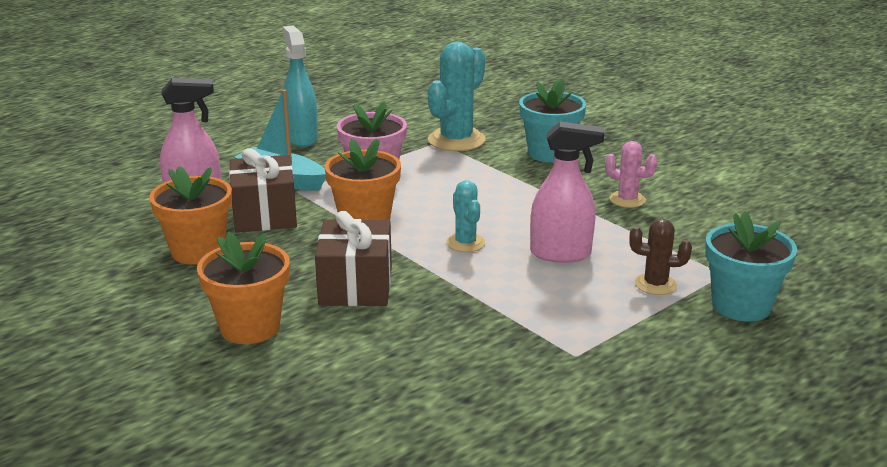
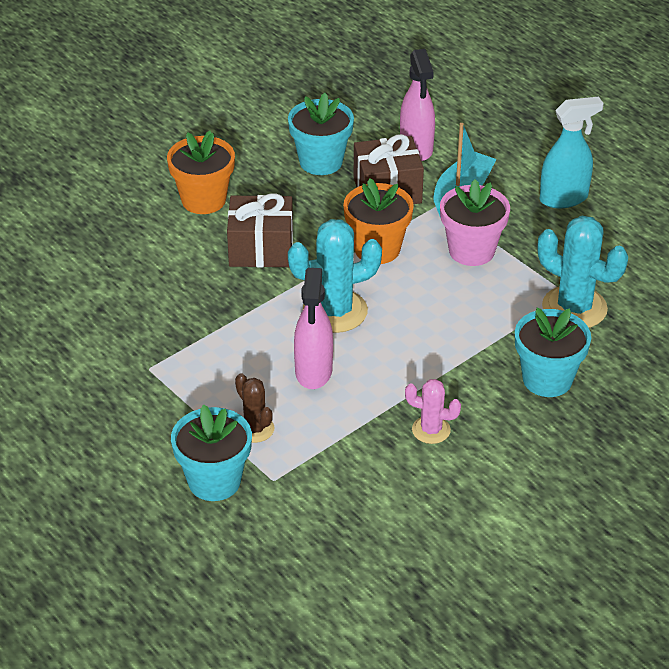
camera: 90 degrees right, 15 degrees up
(198, 251) = (321, 162): orange flower pot -> turquoise flower pot
(465, 243) = (335, 311): turquoise cactus -> turquoise cactus, size x1.81
(627, 200) = (431, 430): pink cactus -> pink cactus turned 75 degrees clockwise
(655, 284) = (255, 429): brown cactus -> brown cactus turned 45 degrees counterclockwise

